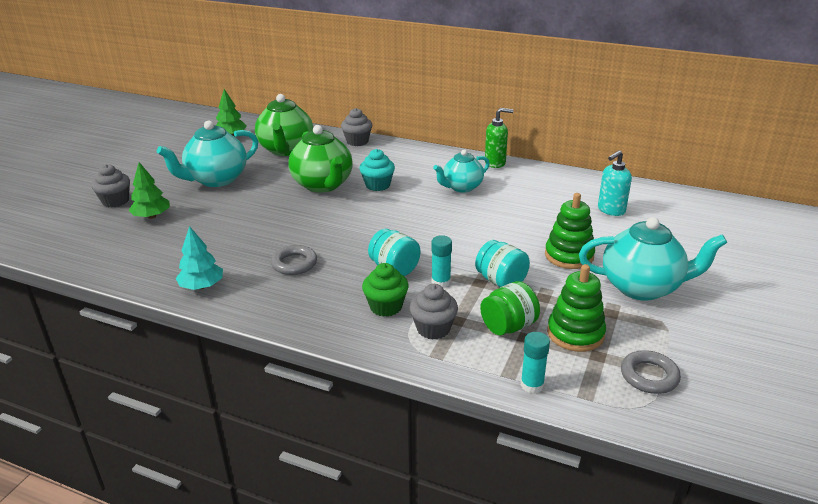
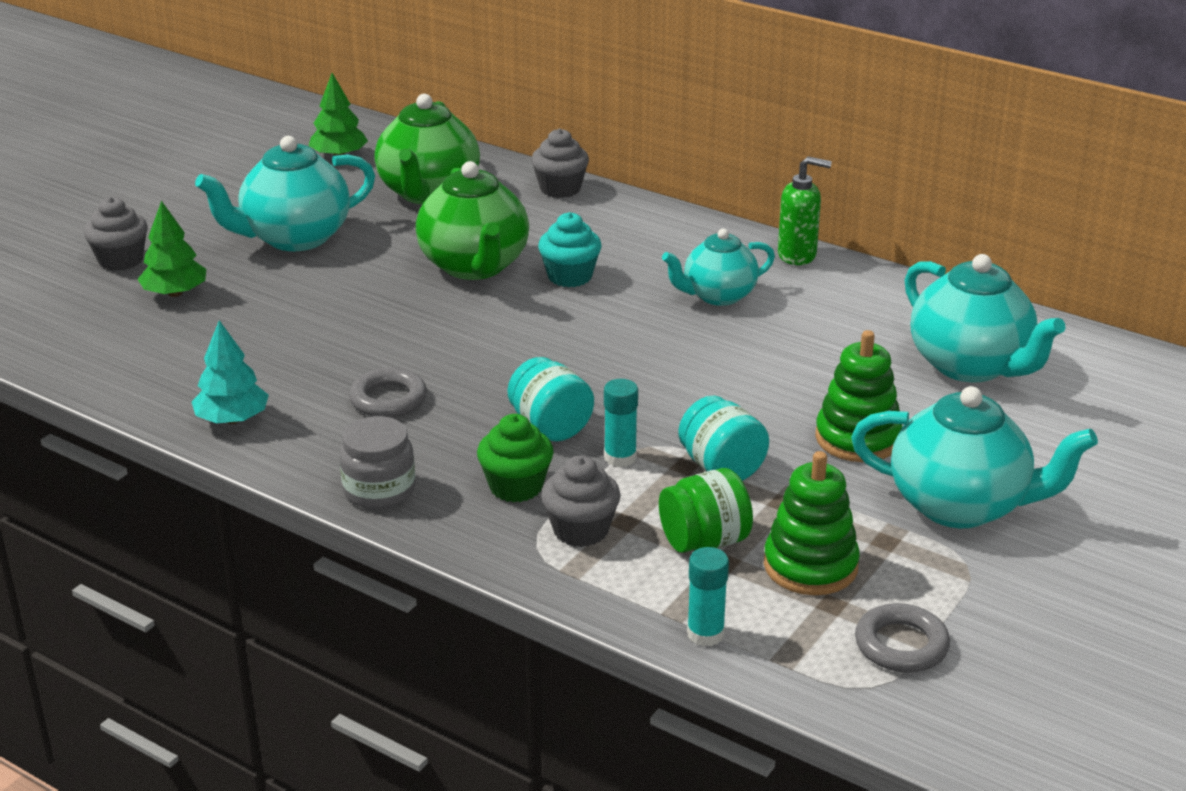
camera: 10 degrees right, 0 degrees up
(303, 319) = (379, 490): none -> grey jar
(611, 210) = (971, 366): turquoise soap dispenser -> turquoise teapot

